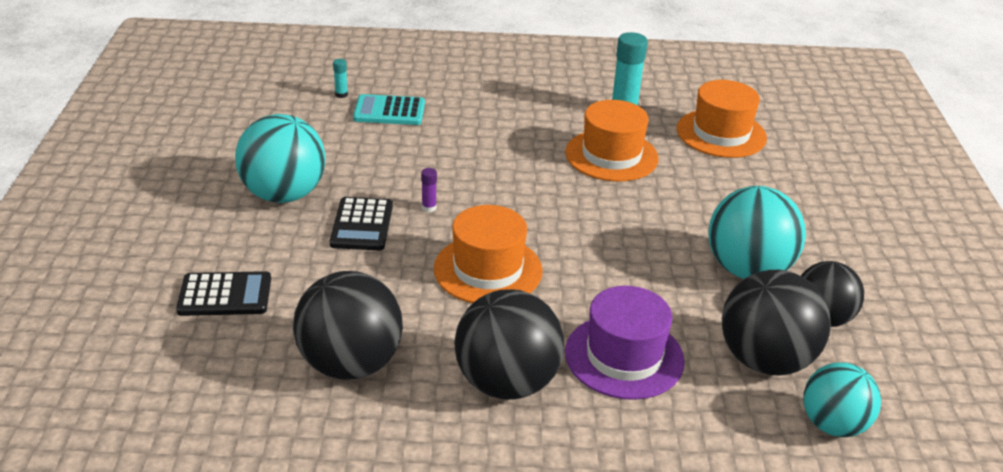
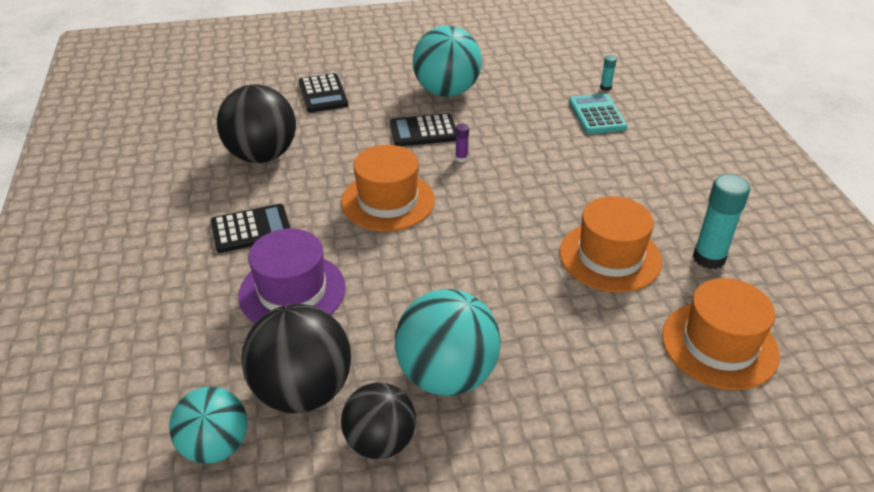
camera: 80 degrees right, 5 degrees up
(507, 383) = (251, 229): black ball -> black calculator

